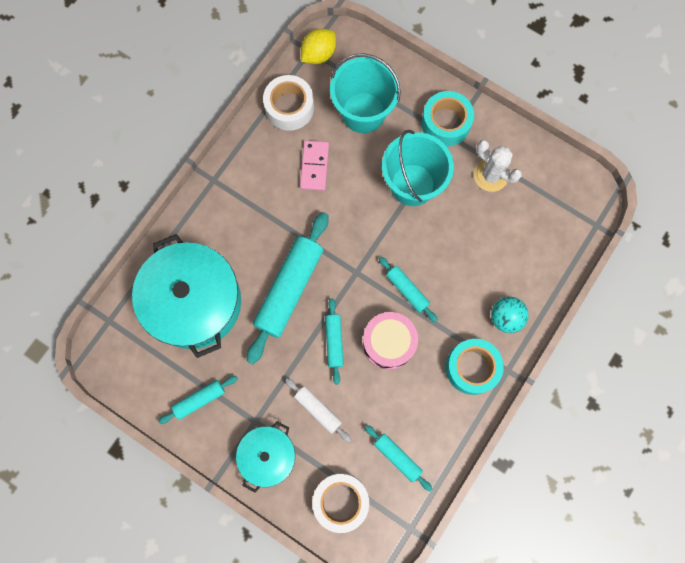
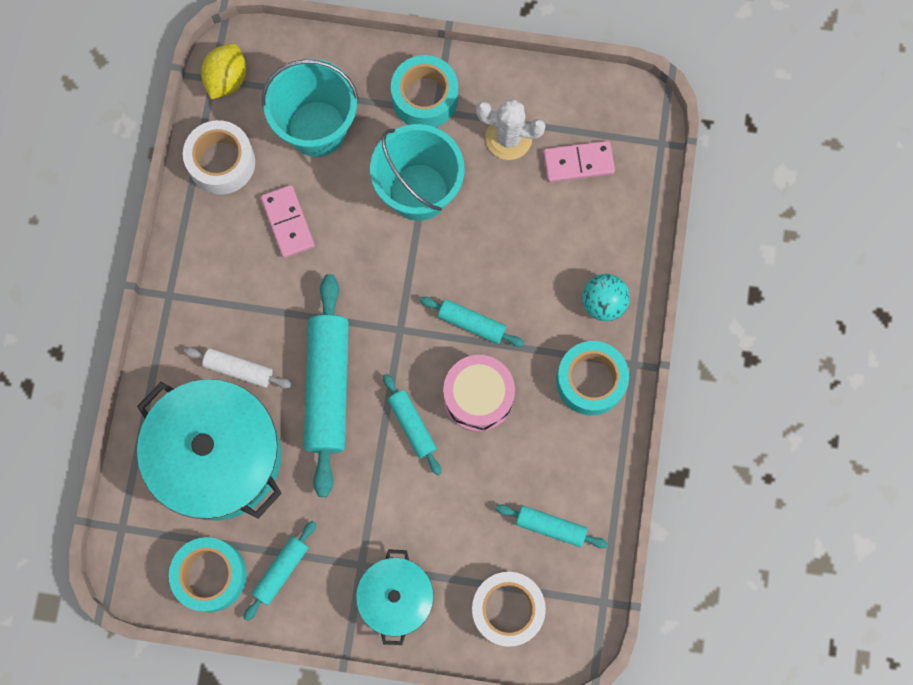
camera: 25 degrees left, 0 degrees up
(151, 380) = (210, 575): none -> turquoise tape
(318, 410) = (430, 516): white rolling pin -> white rolling pin (239, 370)
(532, 213) = (578, 163): none -> pink domino

